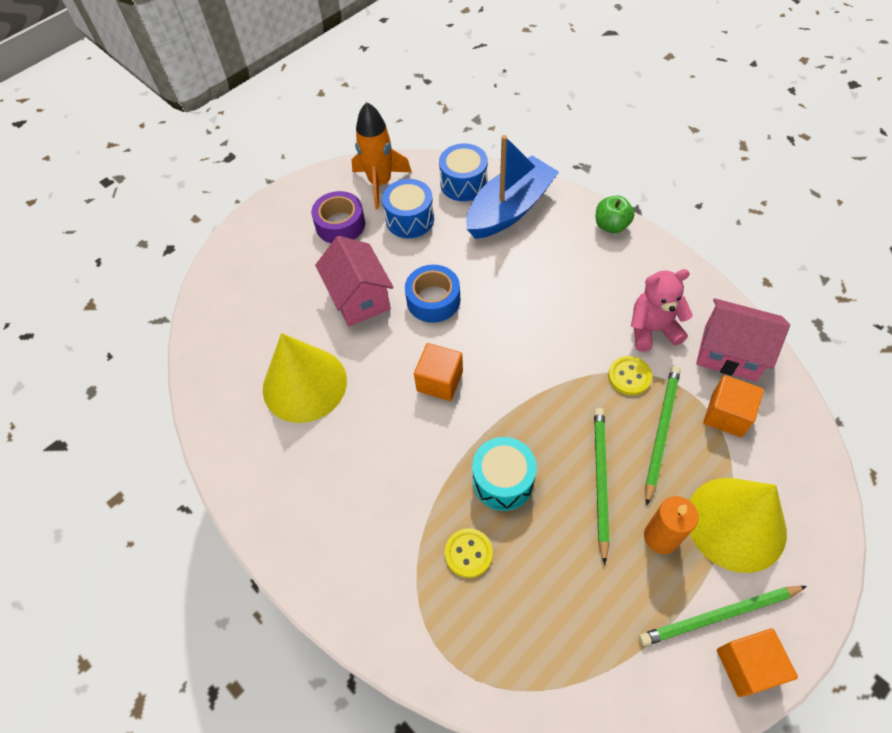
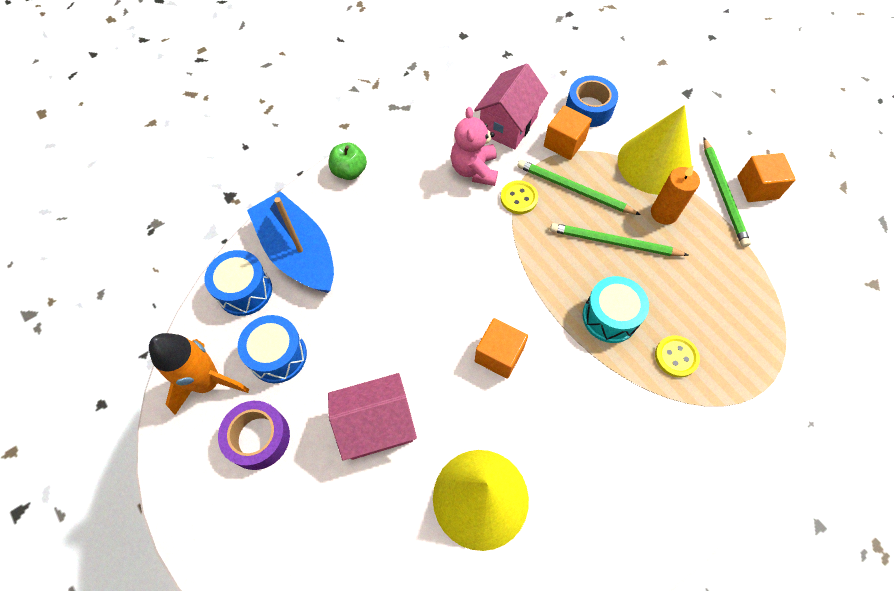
camera: 85 degrees left, 5 degrees up
(433, 300) = (398, 346): blue tape -> blue tape (589, 108)

